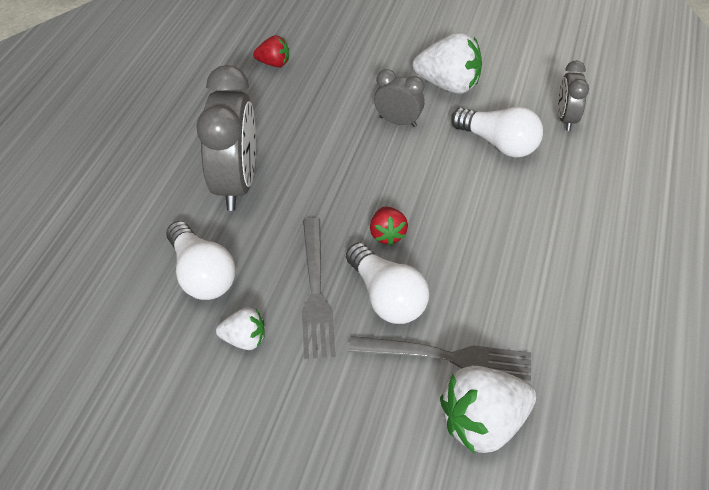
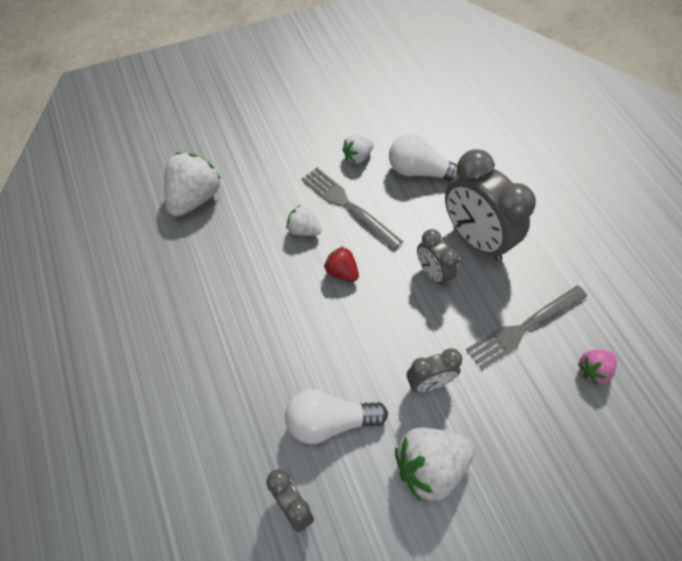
camera: 140 degrees right, 10 degrees up
(273, 63) = (593, 370): red strawberry -> pink strawberry
(307, 182) = (433, 274): none -> grey clock
(386, 297) = (303, 230): white light bulb -> white strawberry
(448, 357) = (238, 220): grey fork -> grey fork (523, 328)

